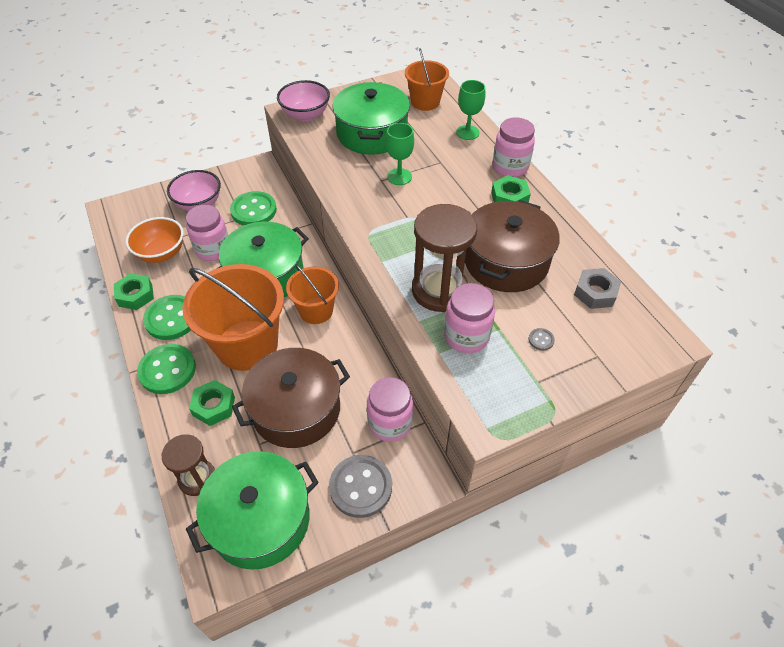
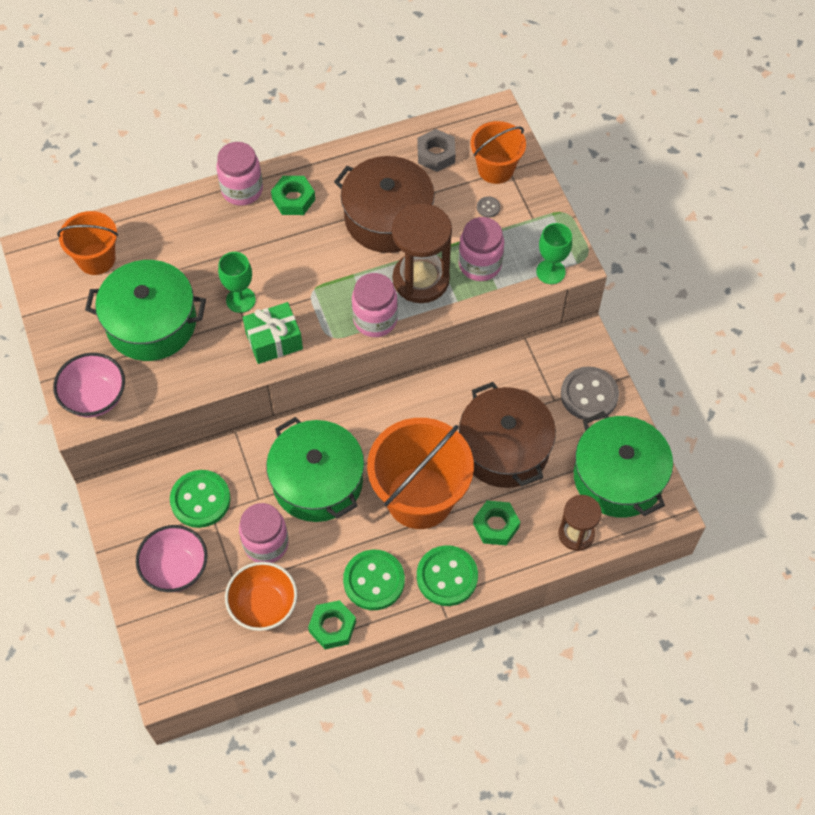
camera: 85 degrees left, 10 degrees up
(316, 310) = (378, 428): orange bucket -> orange bucket (495, 169)
(361, 199) = (274, 341): none -> green gift
(390, 423) = (525, 367): pink jar -> pink jar (375, 320)
(467, 132) = (170, 222): green goblet -> green goblet (550, 272)

